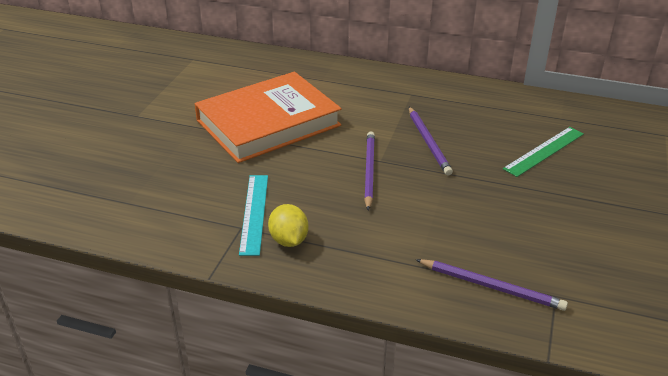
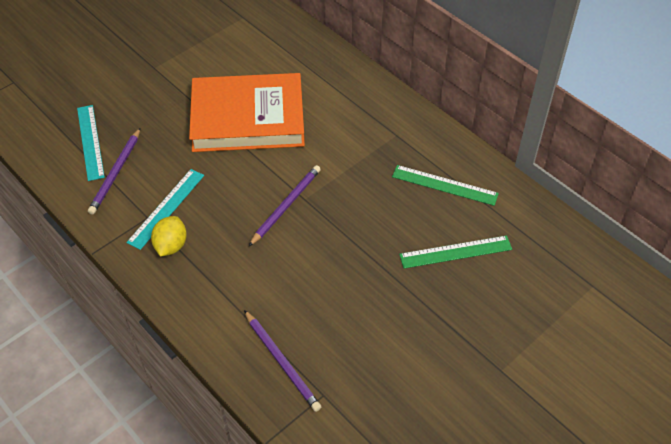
camera: 30 degrees right, 15 degrees up
(120, 190) = (90, 142): none -> turquoise ruler
(428, 142) = (362, 197): purple pencil -> purple pencil (116, 172)
(486, 112) = (444, 185): none -> green ruler

